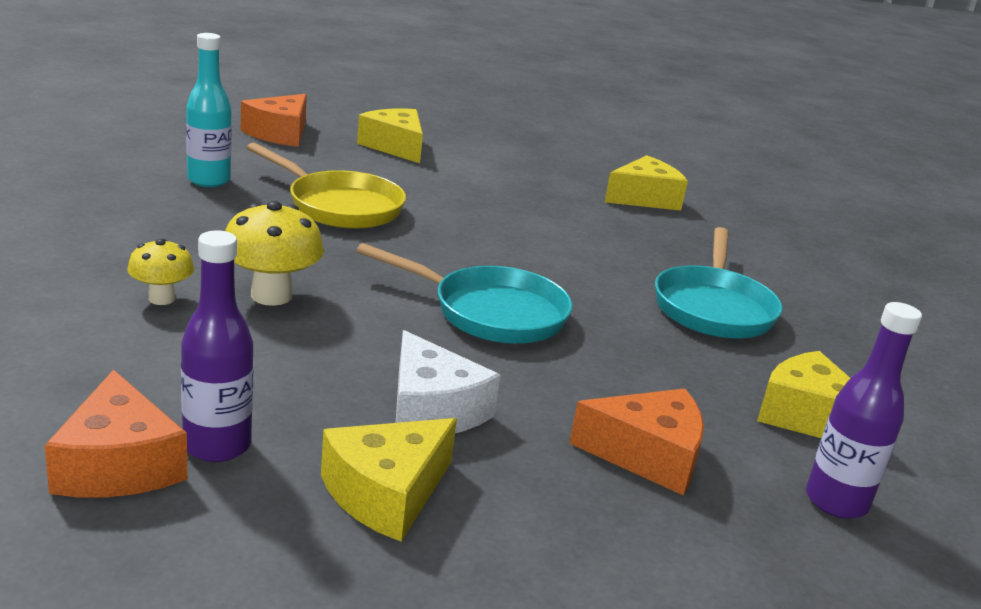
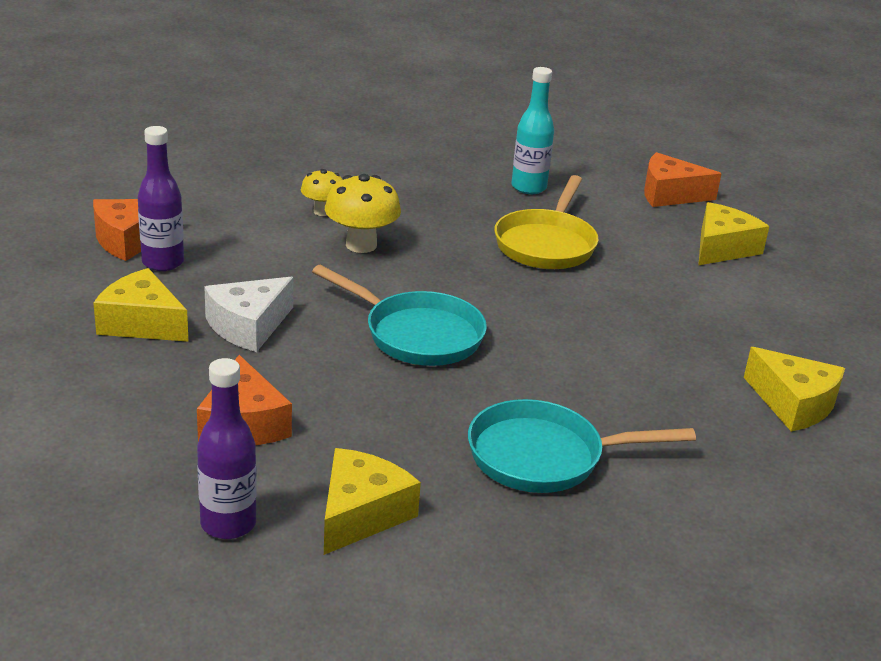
camera: 75 degrees right, 5 degrees up
(490, 312) = (417, 334): turquoise pan -> turquoise pan turned 60 degrees counterclockwise

